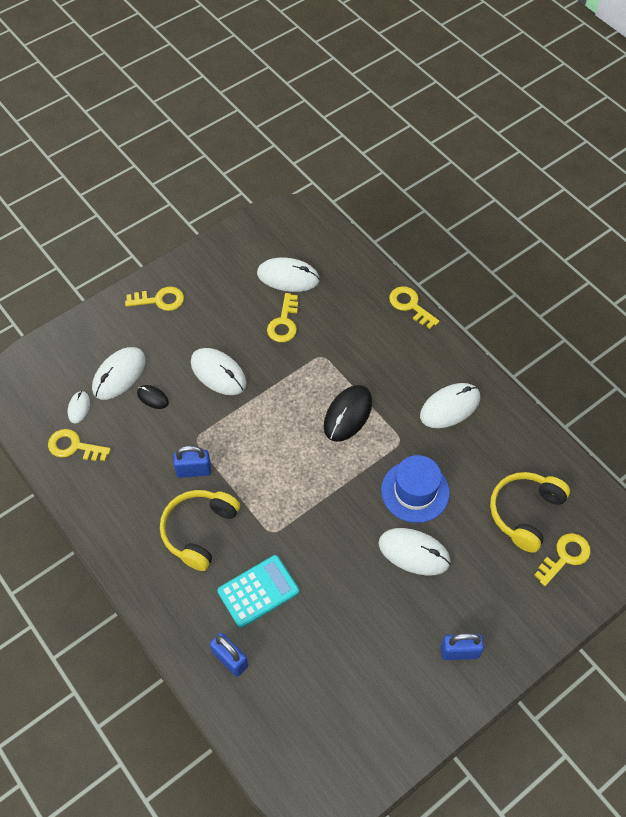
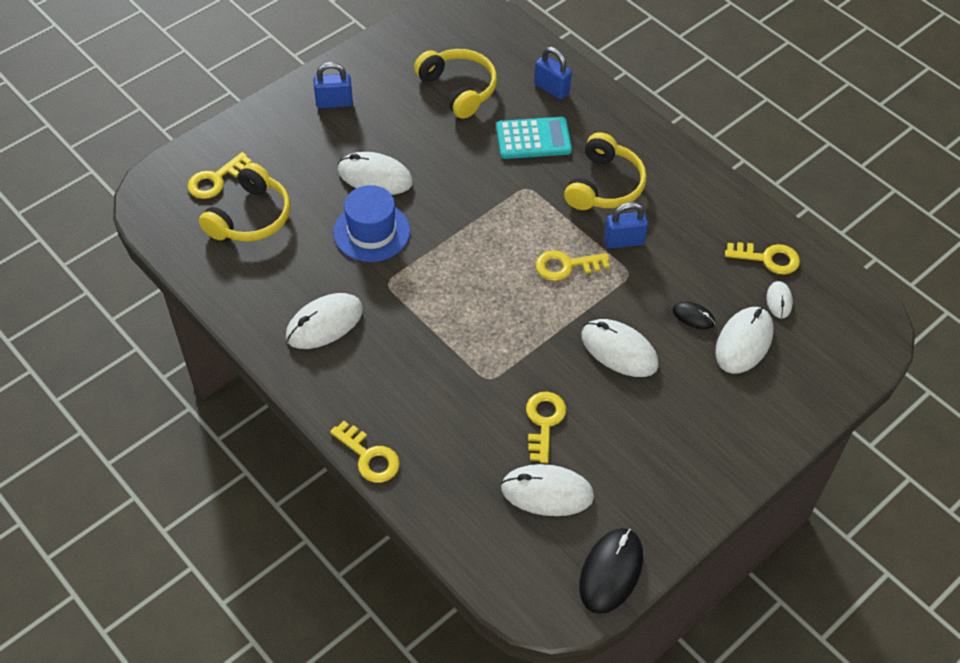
camera: 175 degrees right, 5 degrees down
(160, 300) = (722, 446): yellow key -> yellow key (566, 266)
(258, 591) = (533, 139): turquoise calculator -> turquoise calculator turned 150 degrees counterclockwise
(329, 664) = (458, 89): none -> yellow headphones
(348, 414) = (451, 309): black mouse -> black mouse (611, 571)

